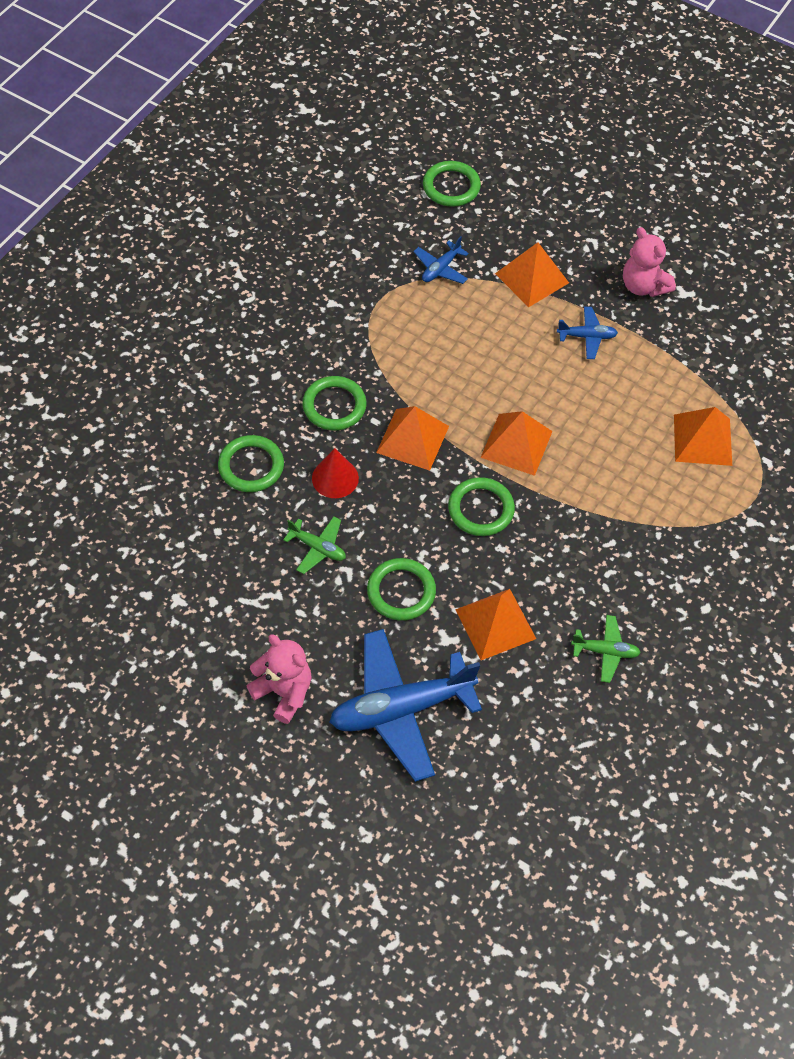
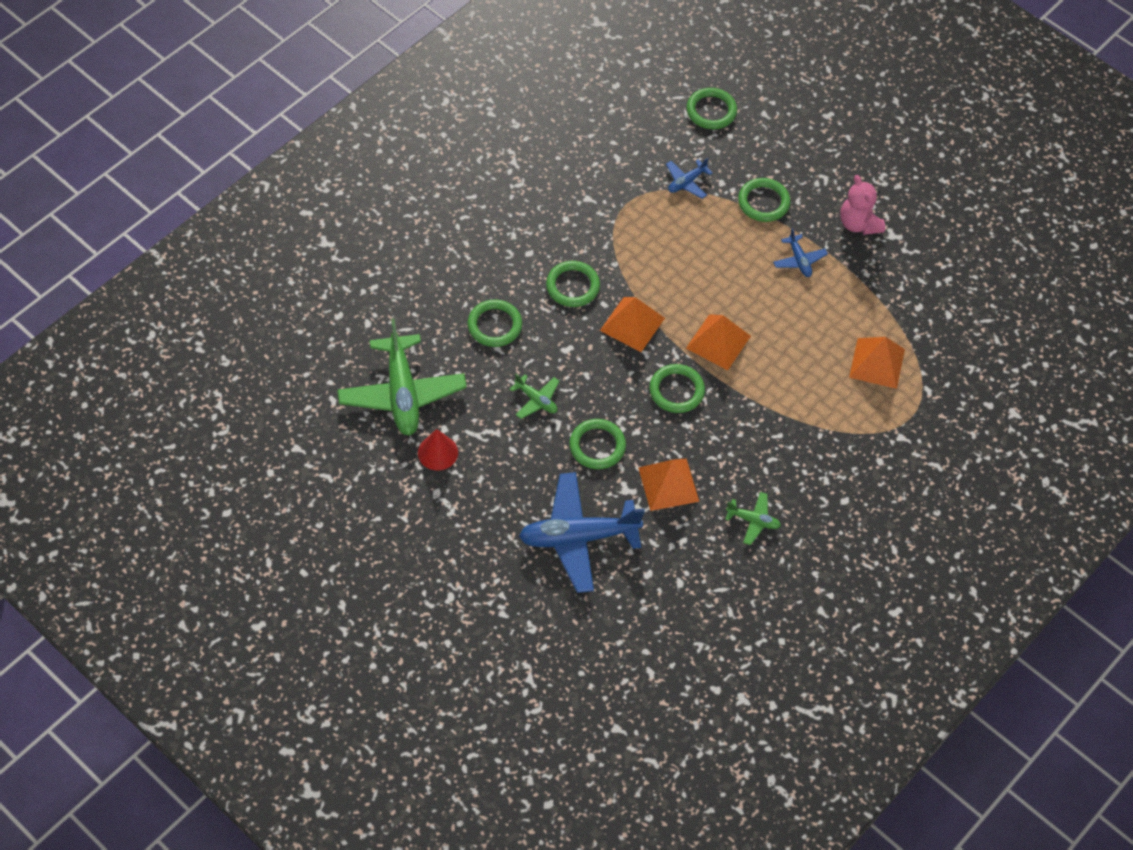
camera: 10 degrees right, 0 degrees up
(154, 566) = (402, 393): none -> green plane
(283, 692) = (487, 509): pink teddy bear -> none
(335, 478) = (561, 346): red cone -> red cone (438, 452)
(532, 278) = (763, 202): orange pyramid -> green ring
(587, 336) = (799, 260): blue plane -> blue plane turned 60 degrees clockwise

